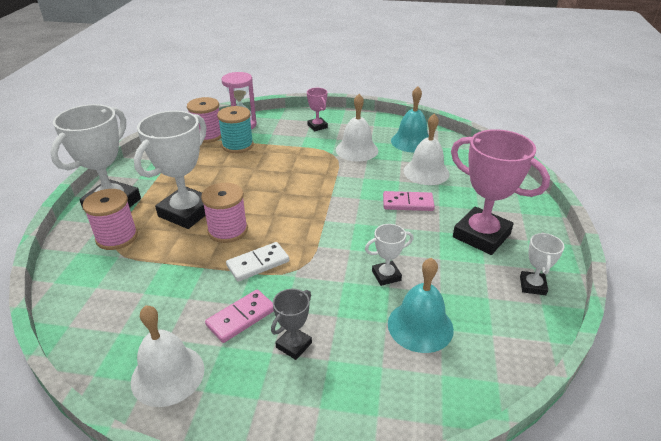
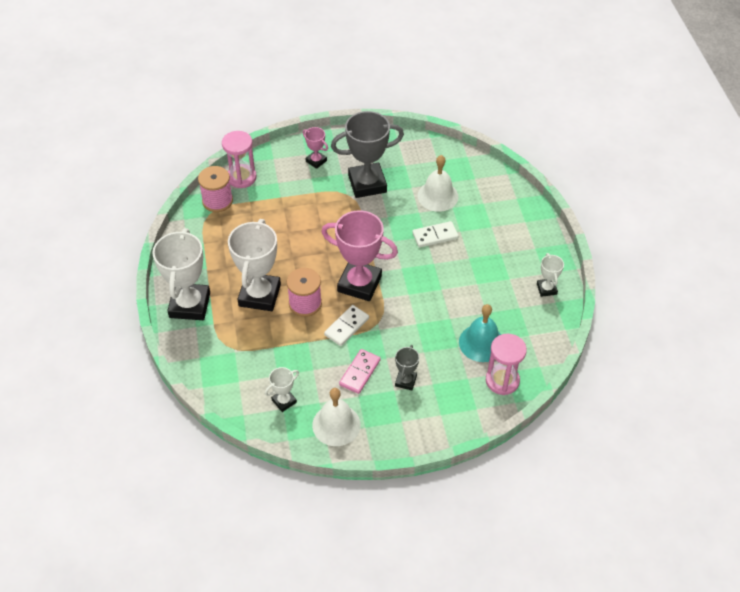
camera: 20 degrees left, 15 degrees up
(117, 237) = (220, 335): pink spool -> none
(237, 145) = (254, 206): turquoise spool -> none
(357, 150) = (367, 184): white bell -> grey trophy
(386, 275) = (444, 310): white trophy -> white trophy (284, 401)
(408, 203) = (435, 236): pink domino -> white domino
(411, 141) = (412, 160): turquoise bell -> none
(432, 385) = (502, 380): none -> pink hourglass
(481, 235) = (501, 253): pink trophy -> pink trophy (359, 284)

